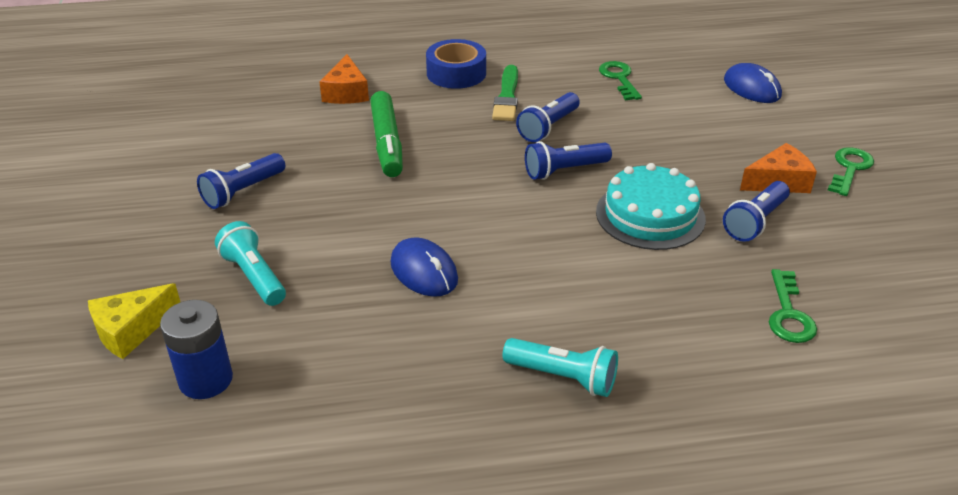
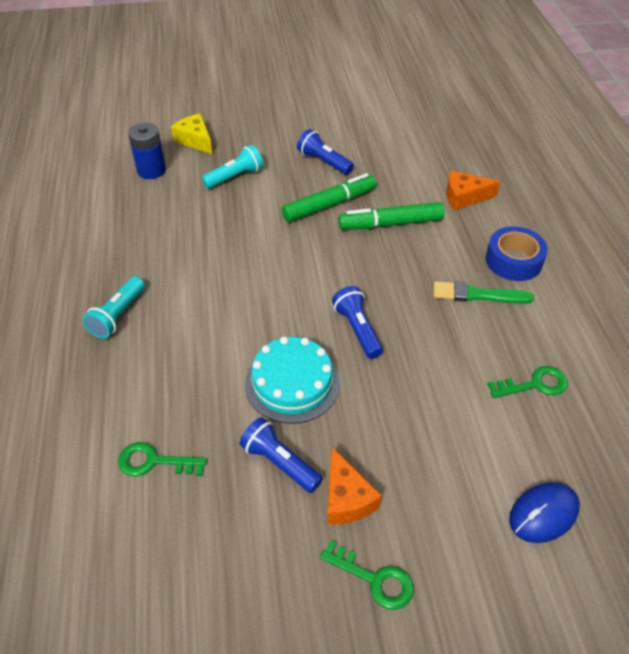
camera: 90 degrees right, 10 degrees up
(342, 188) = (329, 205): none -> green marker
(424, 271) = (232, 249): blue mouse -> none
(548, 127) = (427, 322): blue flashlight -> none

